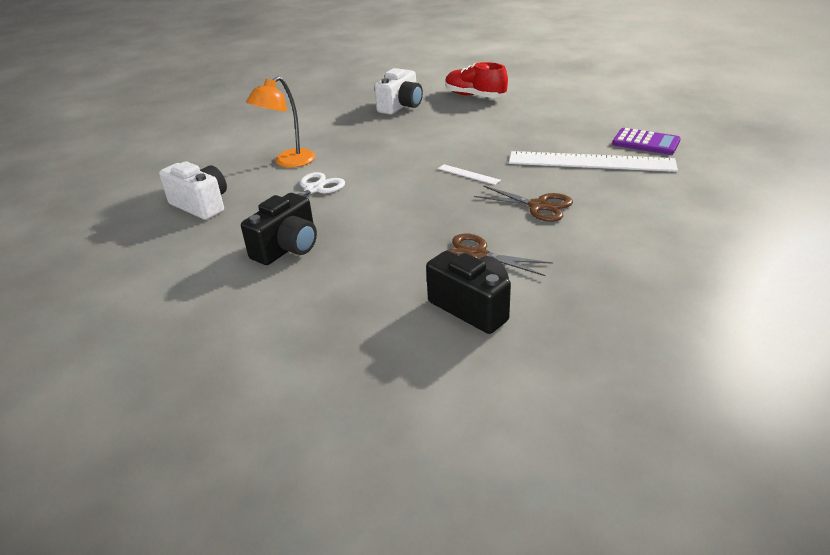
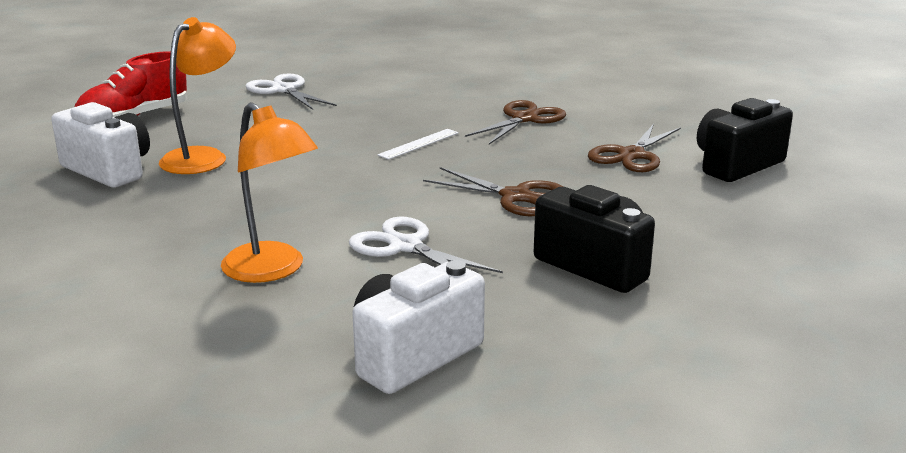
camera: 85 degrees left, 10 degrees down
(387, 215) = (515, 196): none -> brown scissors
(425, 122) = (203, 157): none -> orange lamp
(549, 121) = (284, 90): none -> white scissors
(590, 161) = (424, 86): white ruler -> none
(645, 142) = (392, 60): purple calculator -> none

